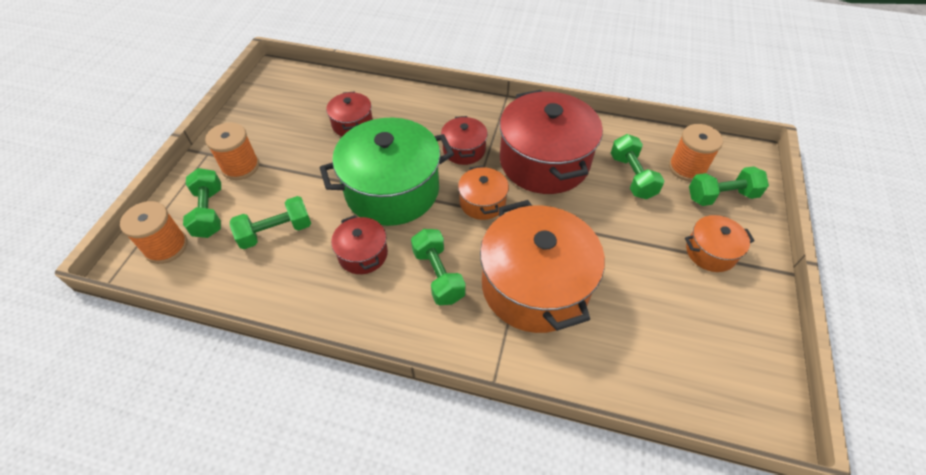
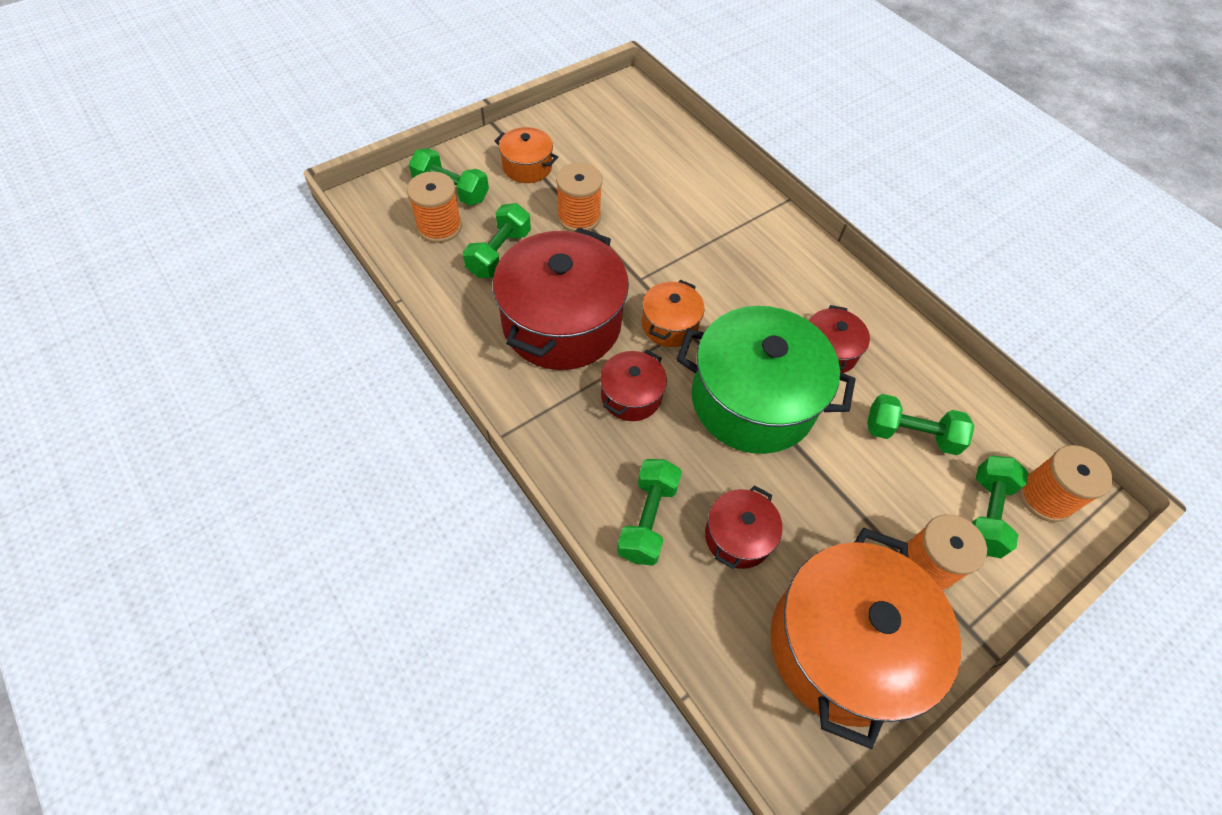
camera: 145 degrees left, 5 degrees up
(438, 275) = (769, 290): green dumbbell -> green dumbbell (647, 519)
(535, 286) = (694, 232): orange pot -> orange pot (843, 646)
(623, 237) = (579, 217): none -> orange spool

